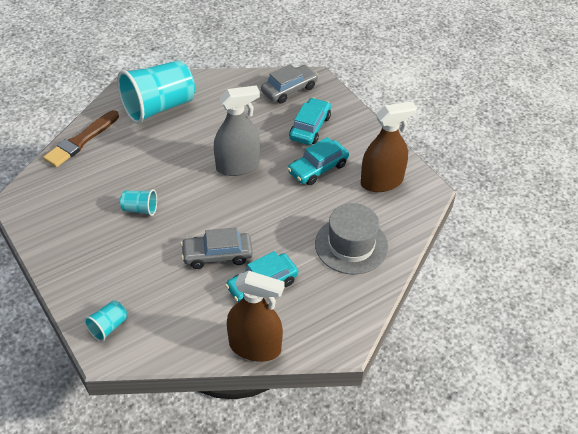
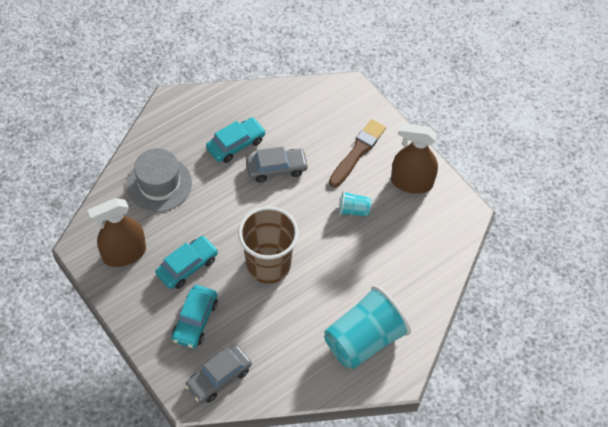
camera: 175 degrees right, 10 degrees up
(81, 141) = (433, 287): brown brush -> brown brush (357, 152)
(108, 327) = (353, 105): turquoise cup -> none
(237, 166) = (268, 265): grey spray bottle -> brown cup
(255, 347) = (238, 96): brown spray bottle -> brown spray bottle (411, 182)

